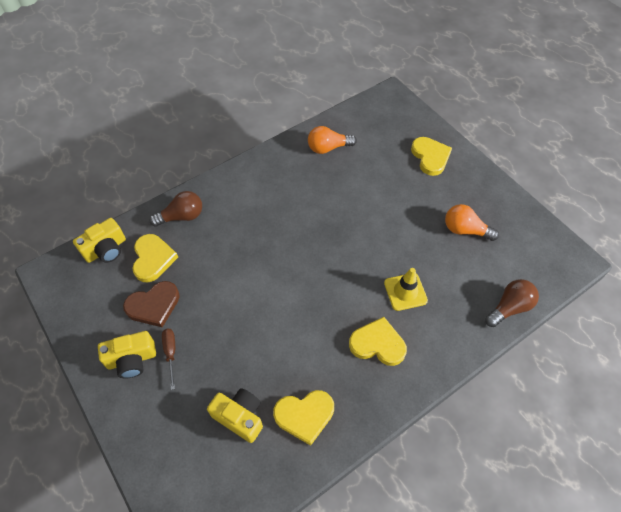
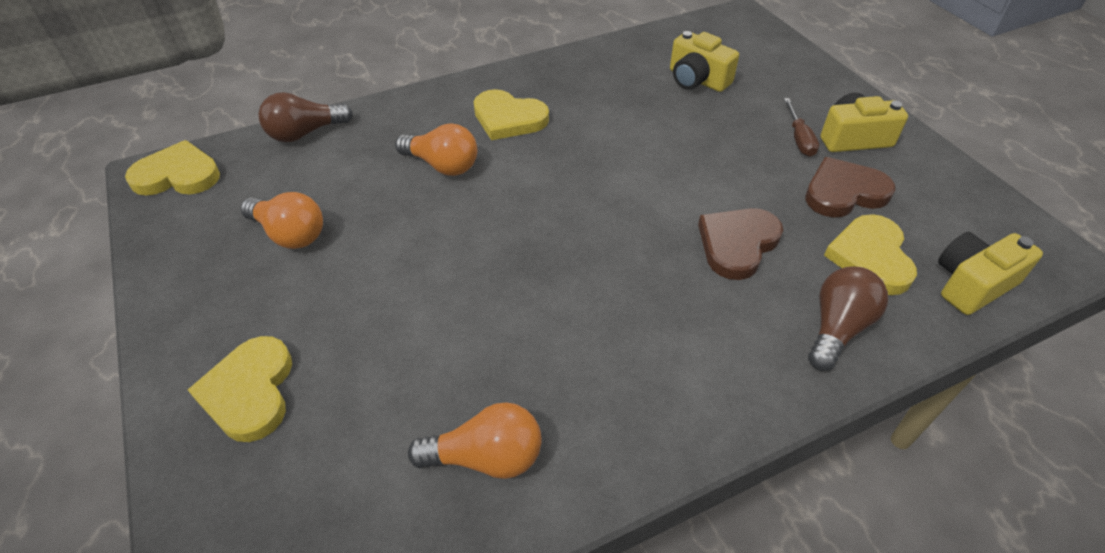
camera: 170 degrees left, 10 degrees down
(182, 216) = (837, 328): brown light bulb -> brown light bulb turned 135 degrees clockwise
(224, 257) = (737, 244): none -> brown heart
(304, 415) = (619, 73): yellow heart -> yellow heart (178, 175)
(405, 292) = (442, 165): yellow traffic cone -> orange light bulb

